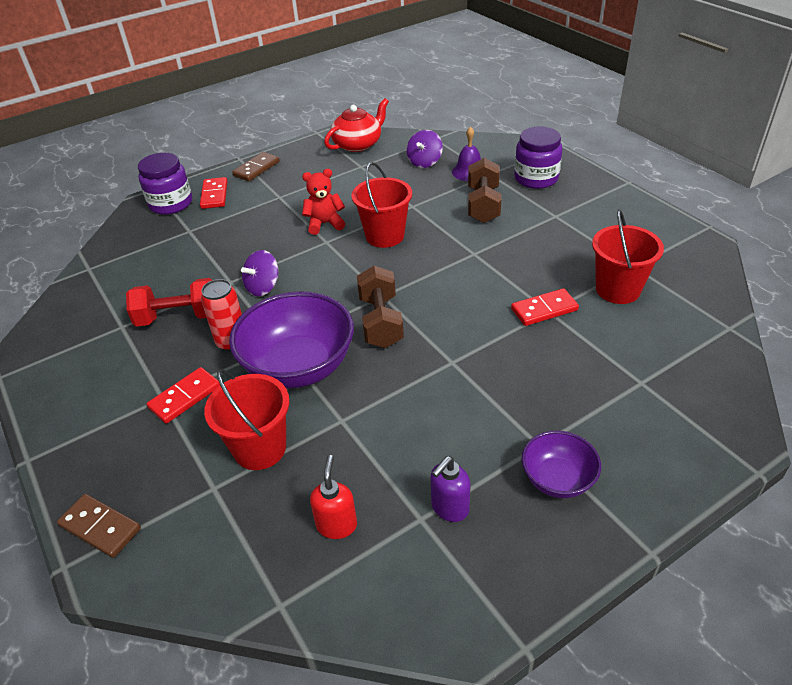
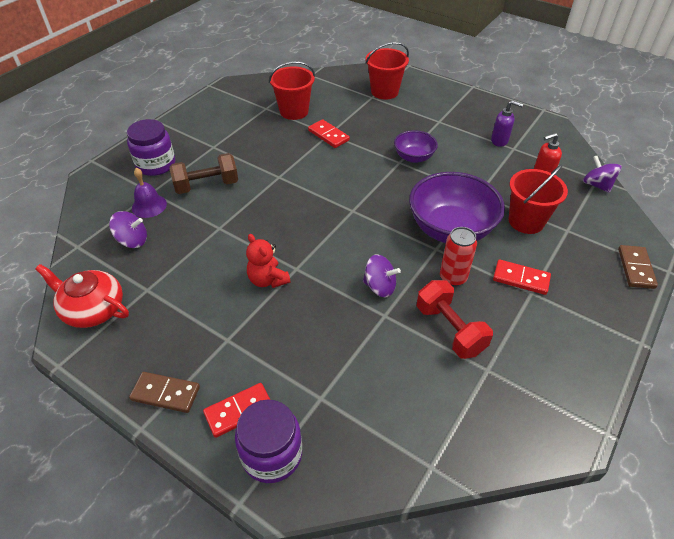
camera: 115 degrees left, 5 degrees up
(266, 592) = (597, 185): none -> purple spinning top
(381, 322) = (381, 203): brown dumbbell -> none
(385, 236) = (273, 232): red bucket -> red bucket (384, 92)
(557, 479) = (455, 113): purple bowl -> purple bowl (414, 157)

